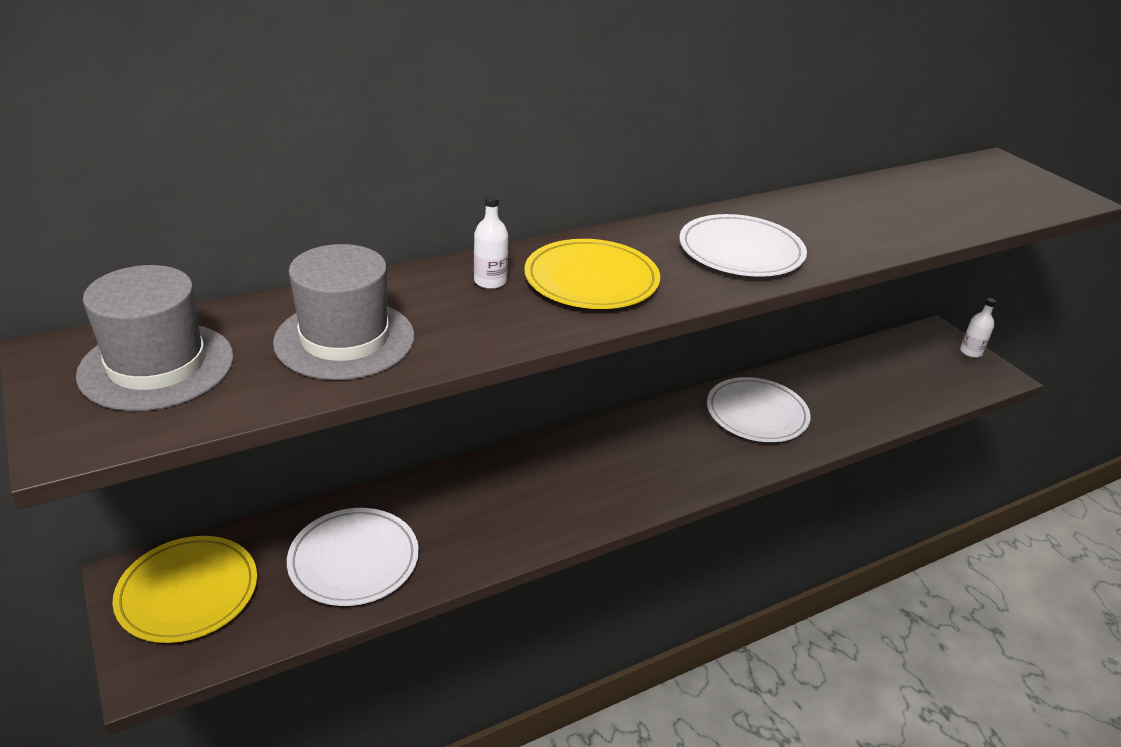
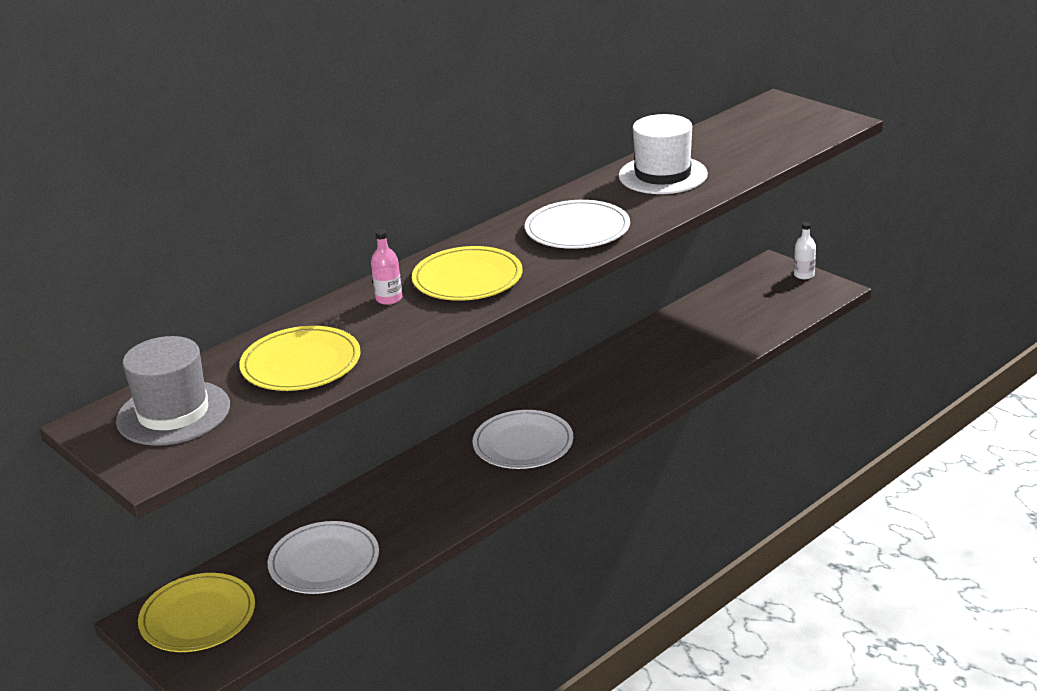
camera: 10 degrees left, 5 degrees down
(345, 339) = (301, 364): grey hat -> yellow plate
(490, 281) = (389, 299): white bottle -> pink bottle
(757, 413) = (626, 372): white plate -> white plate (523, 444)
(856, 211) = (663, 175): none -> white hat

